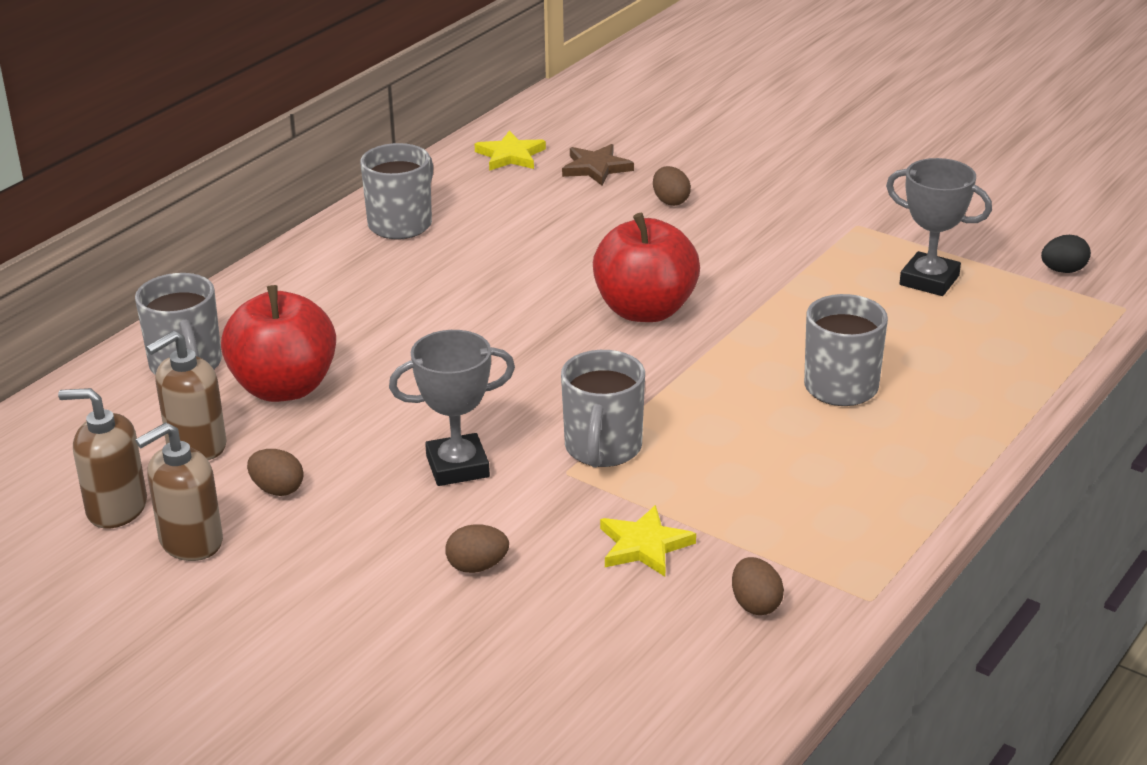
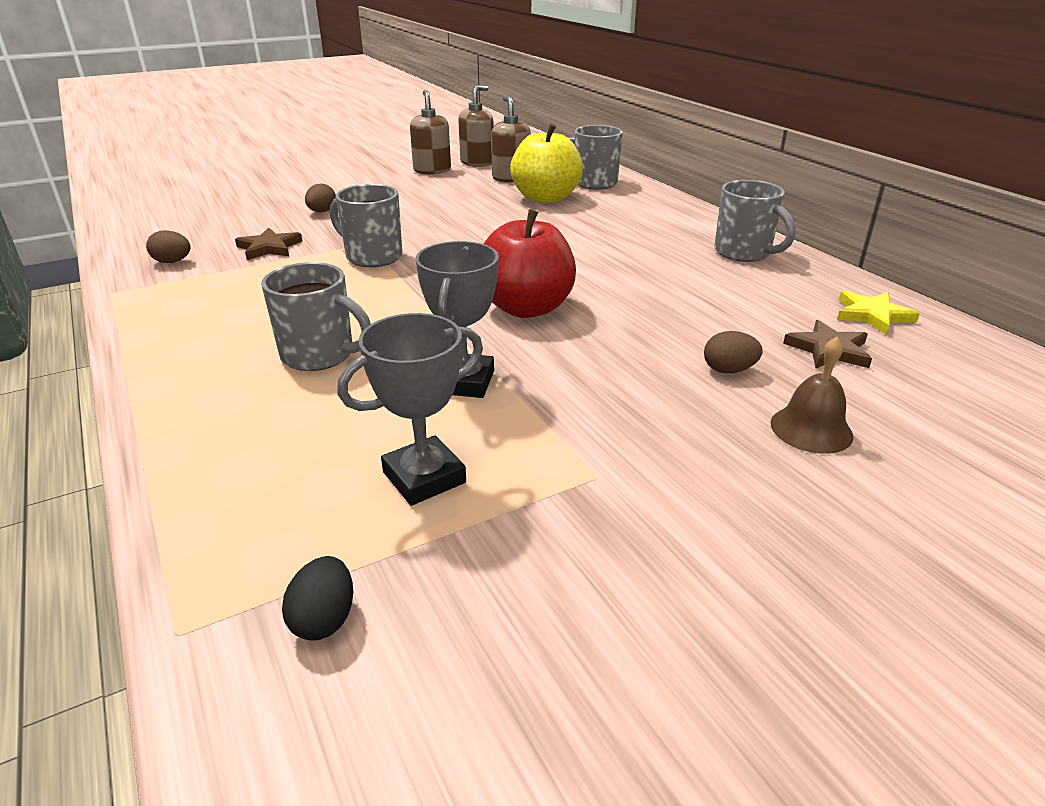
camera: 115 degrees right, 0 degrees up
(277, 489) = (449, 187): brown egg -> none
(284, 387) = (545, 198): red apple -> yellow apple
(457, 466) = (412, 221): grey trophy -> grey trophy (463, 382)
(644, 545) = (269, 248): yellow star -> brown star
(724, 166) = (811, 429): none -> brown bell

